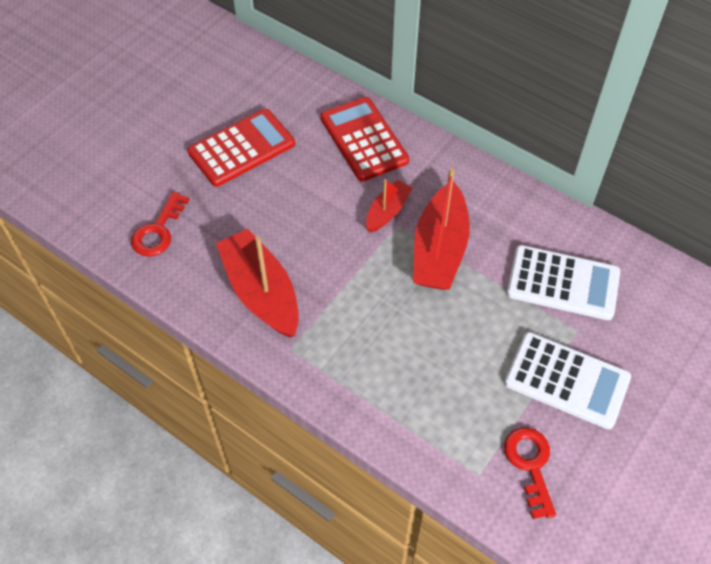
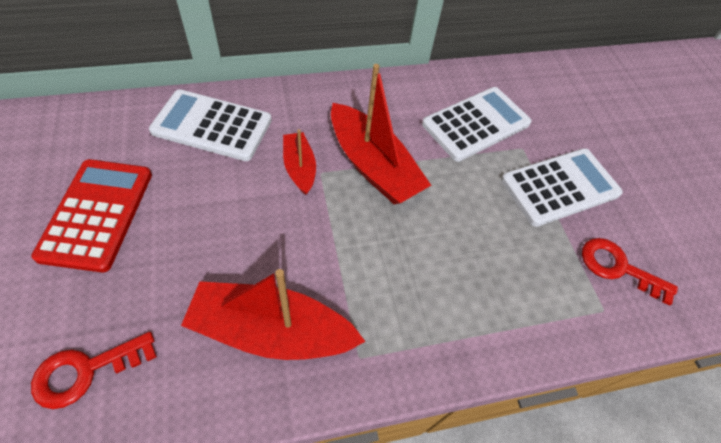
camera: 55 degrees left, 0 degrees up
(158, 231) = (86, 371): red key -> red key turned 90 degrees clockwise
(364, 139) = (212, 126): red calculator -> white calculator

